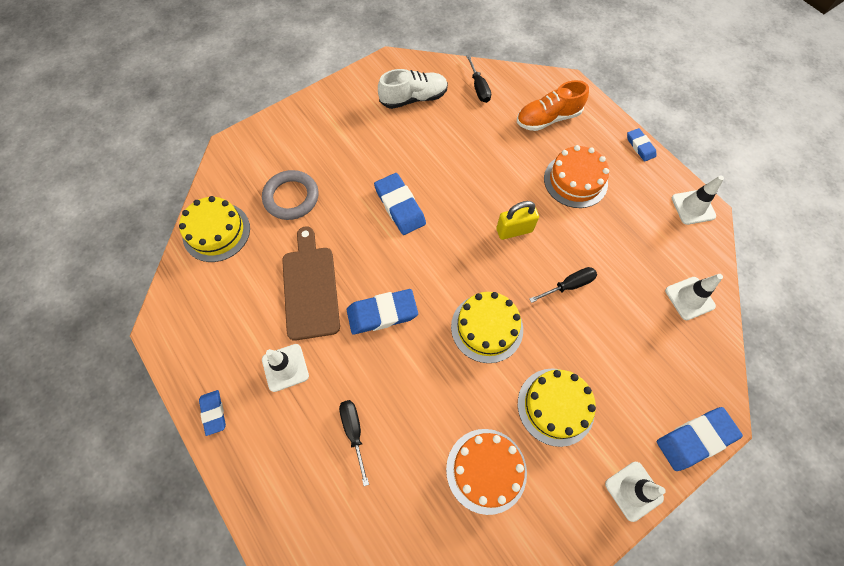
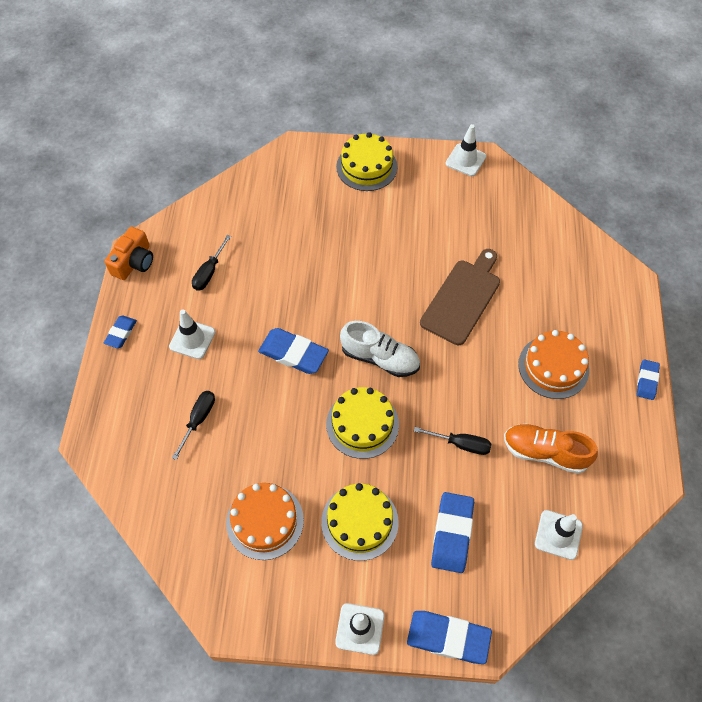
camera: 40 degrees right, 5 degrees down
(168, 340) = (134, 262): none -> orange camera
(216, 232) = (229, 207): yellow cake -> yellow cake (366, 167)
(291, 197) = (305, 218): grey ring -> none
(310, 288) = (259, 296): brown cutting board -> brown cutting board (462, 298)
(400, 206) = (382, 283): blue eraser -> blue eraser (452, 533)
(414, 98) = (476, 203): white shoe -> white shoe (380, 358)
(478, 87) = (543, 230): black screwdriver -> black screwdriver (209, 272)
(514, 230) = (458, 368): yellow padlock -> none
(548, 118) = (581, 298): orange shoe -> orange shoe (544, 452)
(693, 207) = (643, 467): white traffic cone -> white traffic cone (465, 160)

